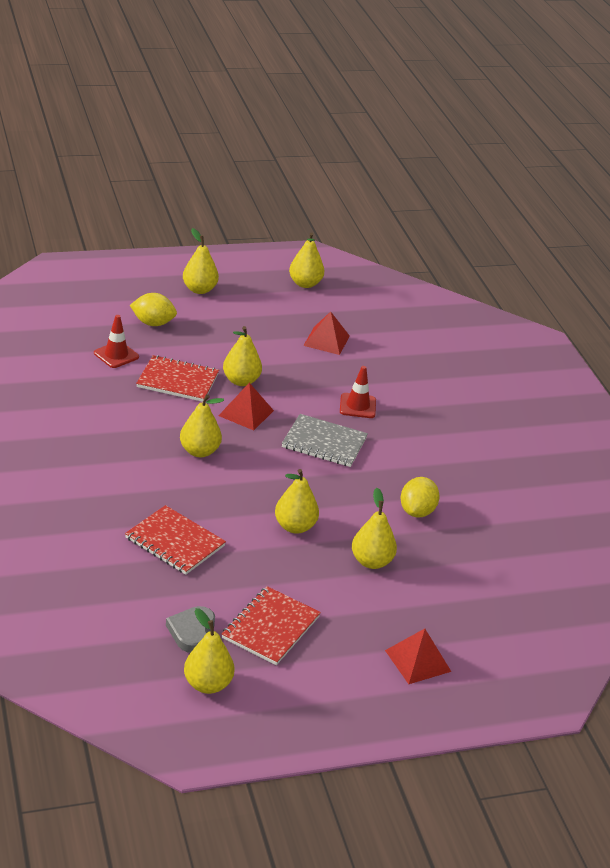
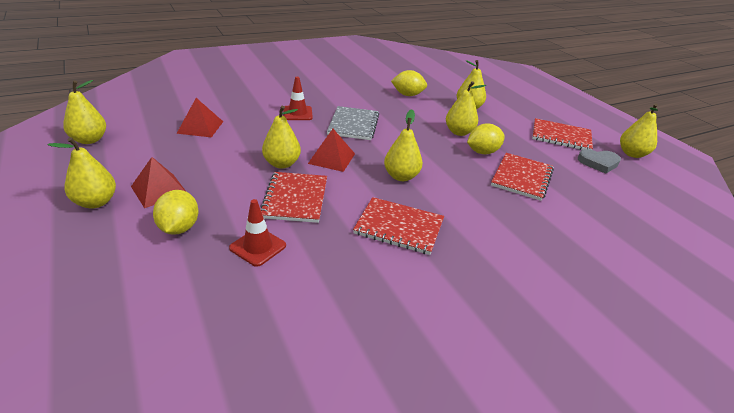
camera: 100 degrees left, 0 degrees up
(115, 429) = (399, 227): none -> red notebook
(240, 530) = (482, 152): none -> yellow lemon
(418, 661) = (534, 96): red pyramid -> red pyramid (159, 190)

